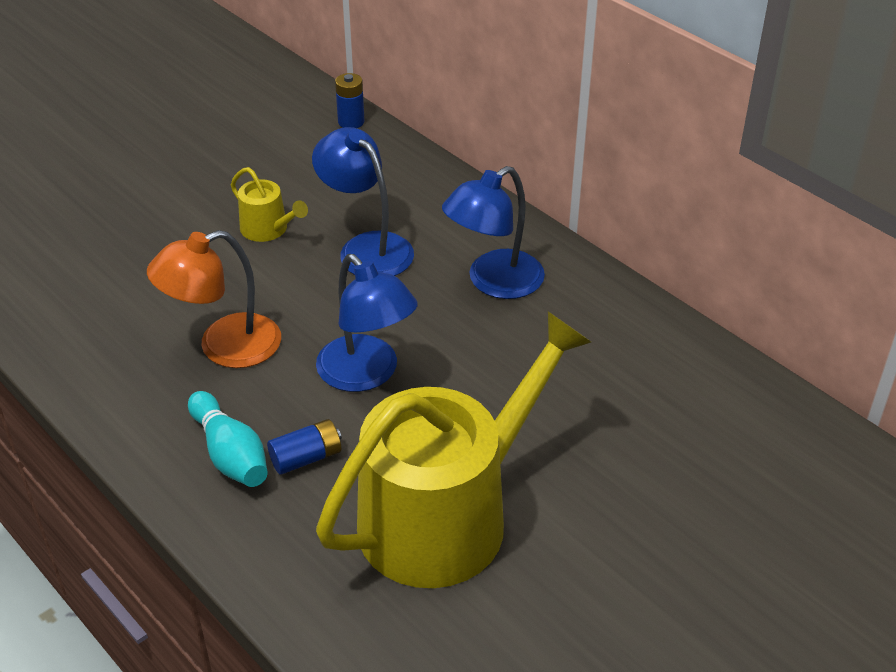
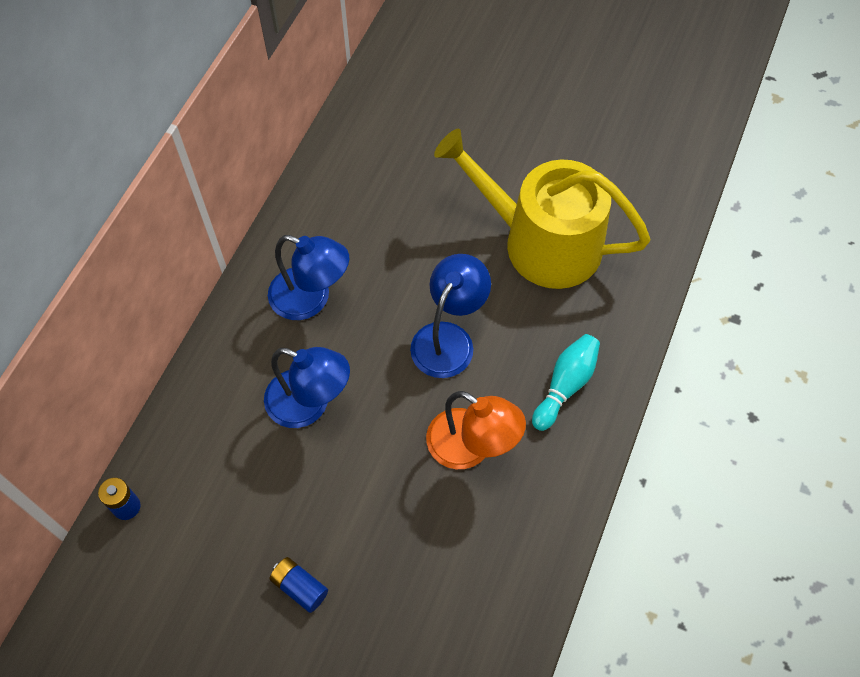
camera: 115 degrees left, 20 degrees up
(268, 229) = (319, 493): yellow watering can -> none
(306, 458) = (542, 338): blue battery -> blue battery (300, 587)
(366, 248) = (309, 404): blue lamp -> blue lamp turned 90 degrees counterclockwise

